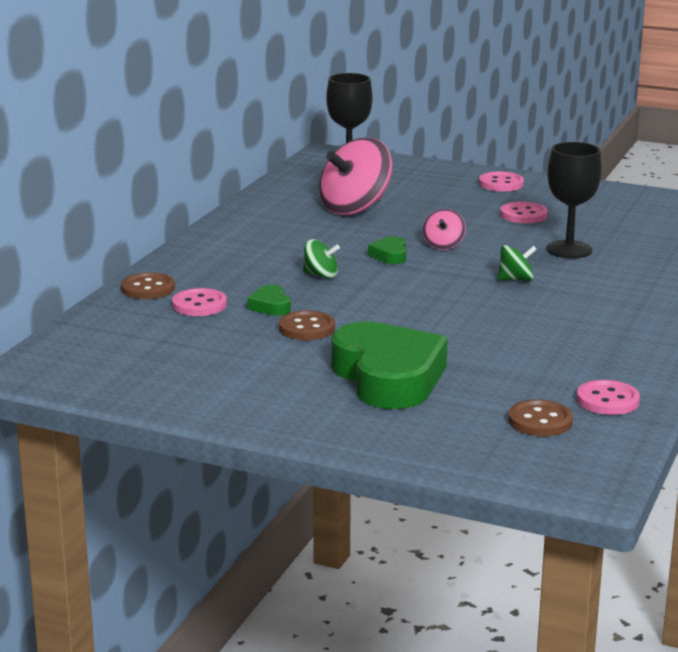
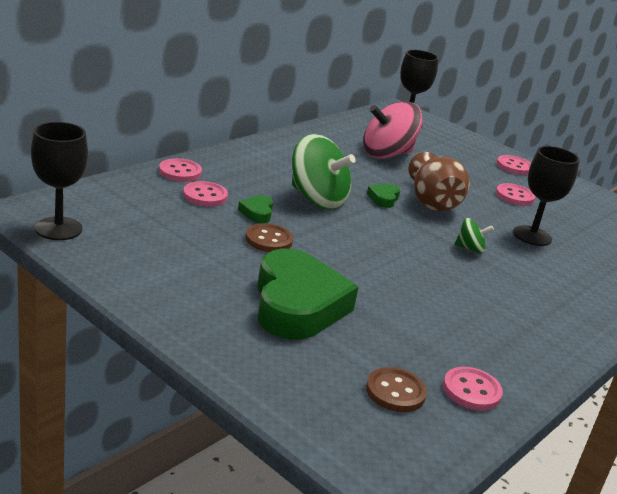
camera: 15 degrees right, 5 degrees up
(78, 379) = (58, 228): none -> black goblet
(148, 288) = (180, 172): brown button -> pink button
(321, 275) = (317, 199): green spinning top -> green spinning top, size x2.11
(443, 245) = (432, 202): pink spinning top -> brown vase

